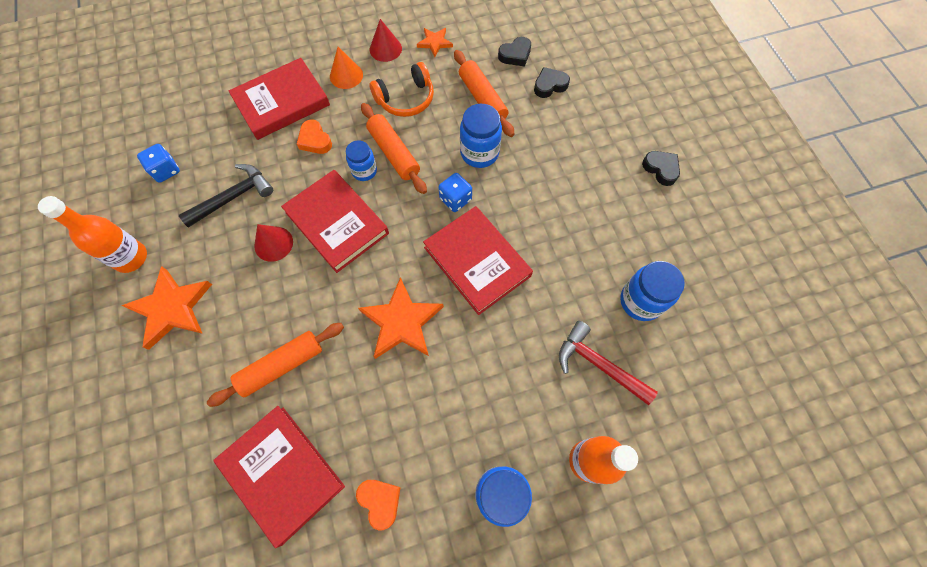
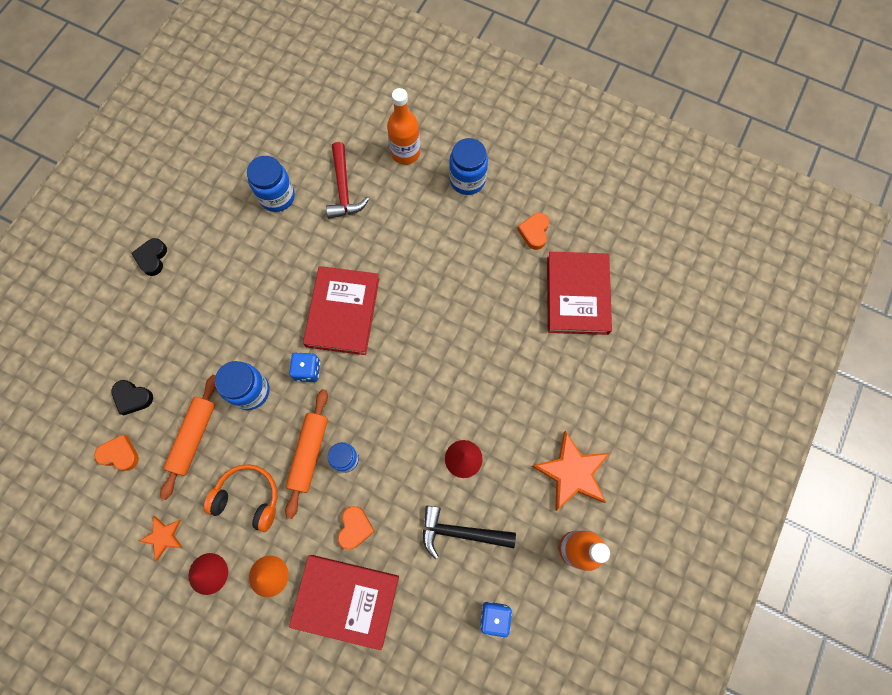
camera: 135 degrees left, 5 degrees up
(281, 365) = (528, 360): orange rolling pin -> none
(337, 223) = (405, 432): red book -> none
(402, 322) = (429, 318): orange star -> none
(515, 55) = (120, 454): black heart -> orange heart

